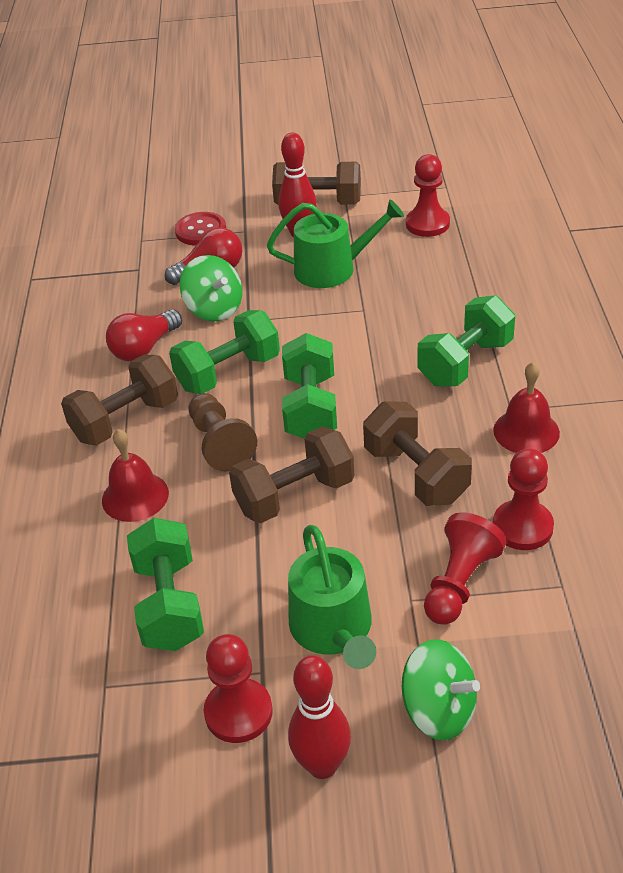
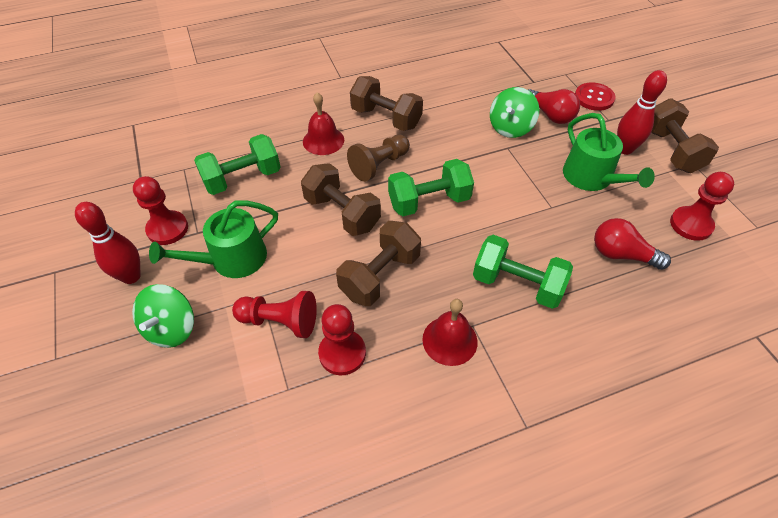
camera: 70 degrees right, 10 degrees up
(144, 348) = (455, 107): red light bulb -> red light bulb (621, 254)
(228, 373) = (448, 151): green dumbbell -> none

